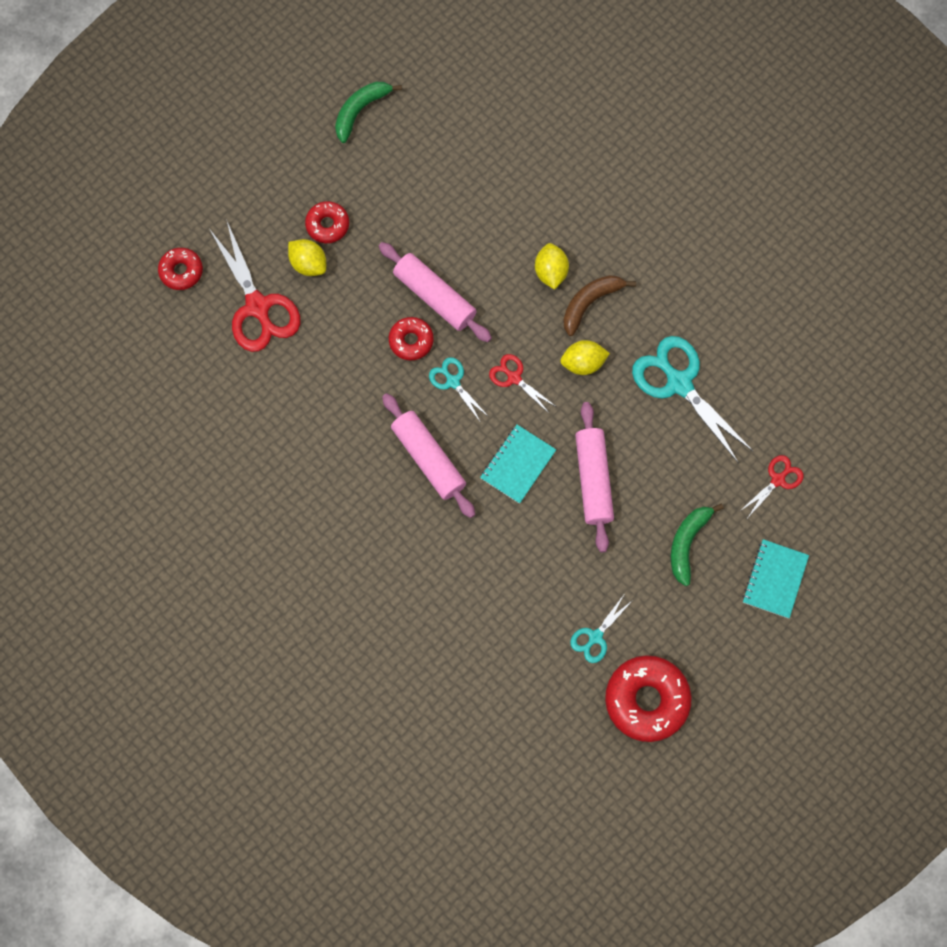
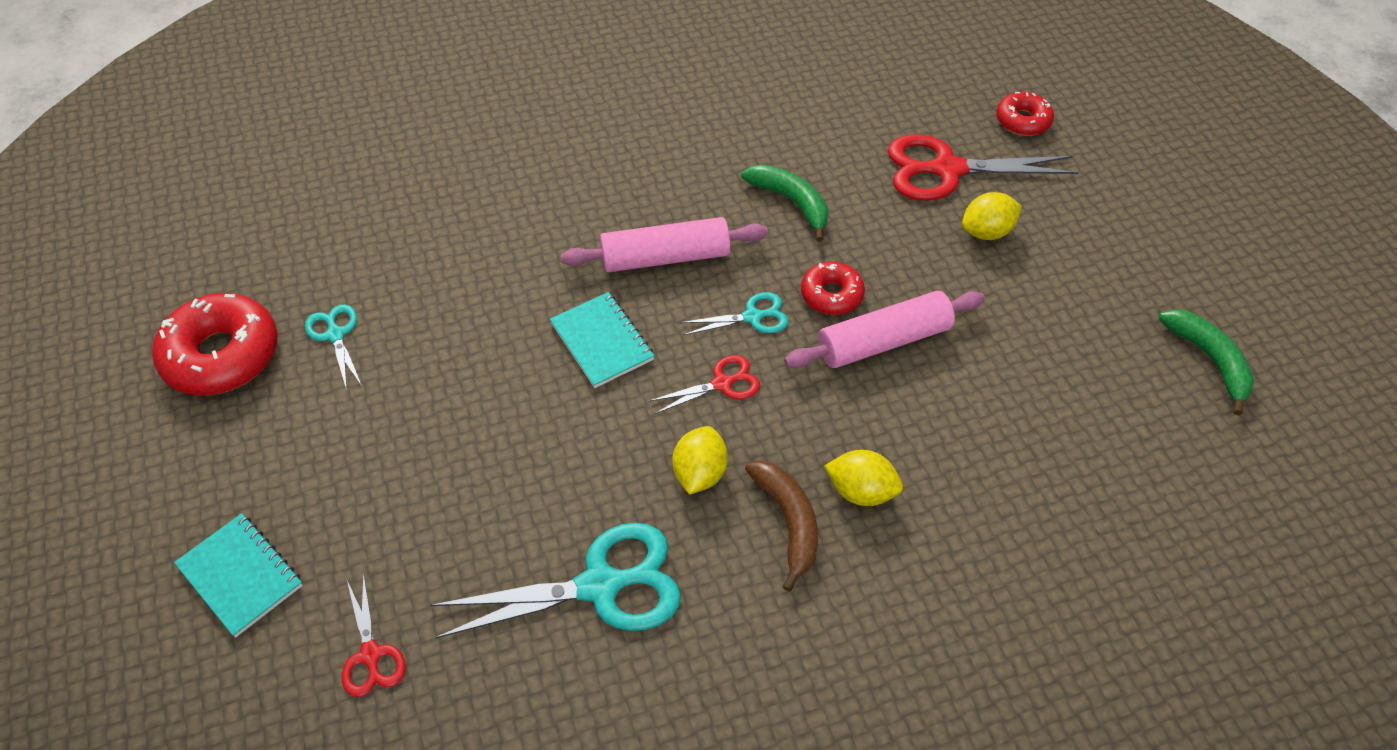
camera: 115 degrees right, 20 degrees down
(327, 225) = (1036, 267): red donut -> none
(593, 479) = (529, 415): pink rolling pin -> none
(687, 543) = (370, 488): green banana -> green banana (791, 202)

